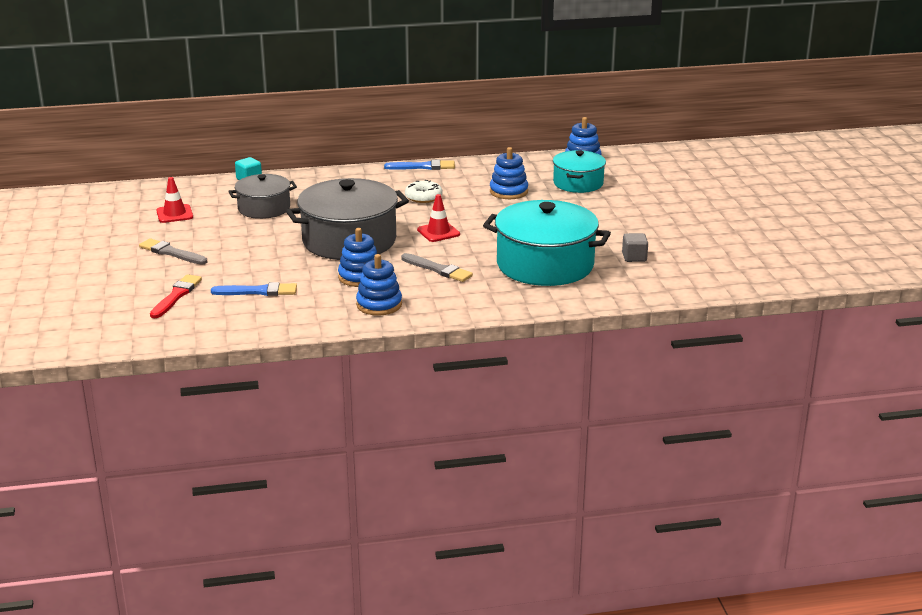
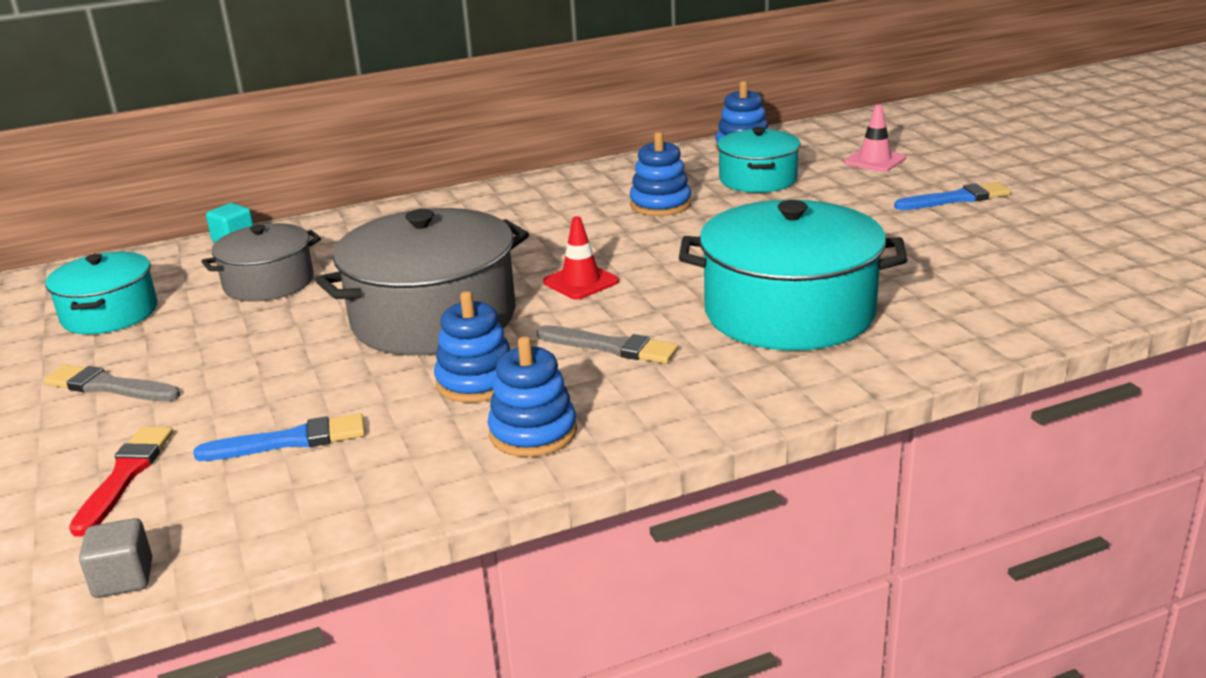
camera: 10 degrees left, 0 degrees up
(174, 214) = (110, 314): red traffic cone -> turquoise pot
(422, 167) = (509, 186): blue brush -> blue brush (955, 199)
(423, 197) = (530, 229): white donut -> none
(634, 257) = (925, 278): grey cube -> grey cube (123, 579)
(660, 180) = (874, 160): none -> pink traffic cone

